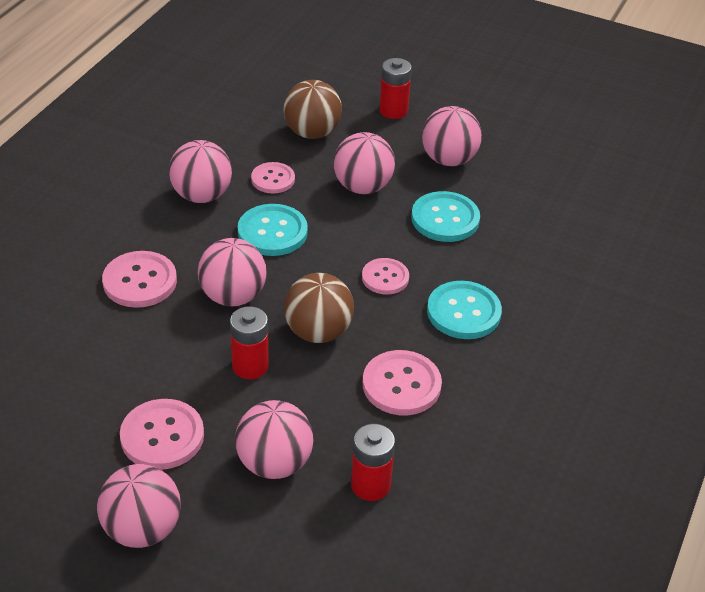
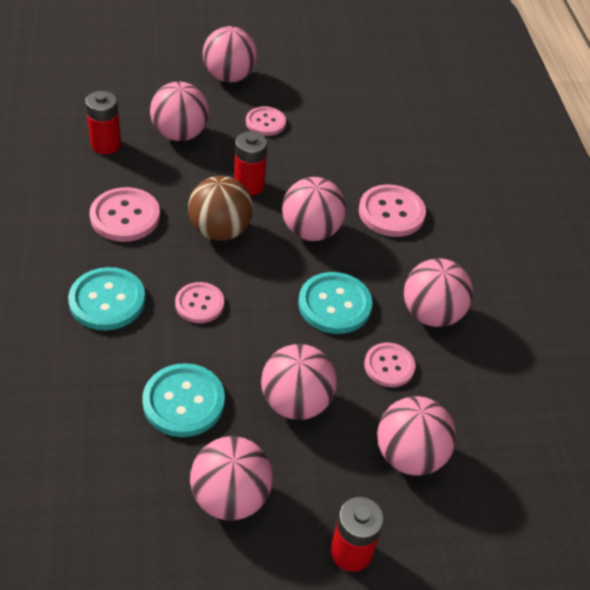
camera: 145 degrees right, 5 degrees up
(162, 436) = (265, 122): pink button -> pink button, size x0.66
(312, 133) = (409, 455): brown ball -> pink ball

